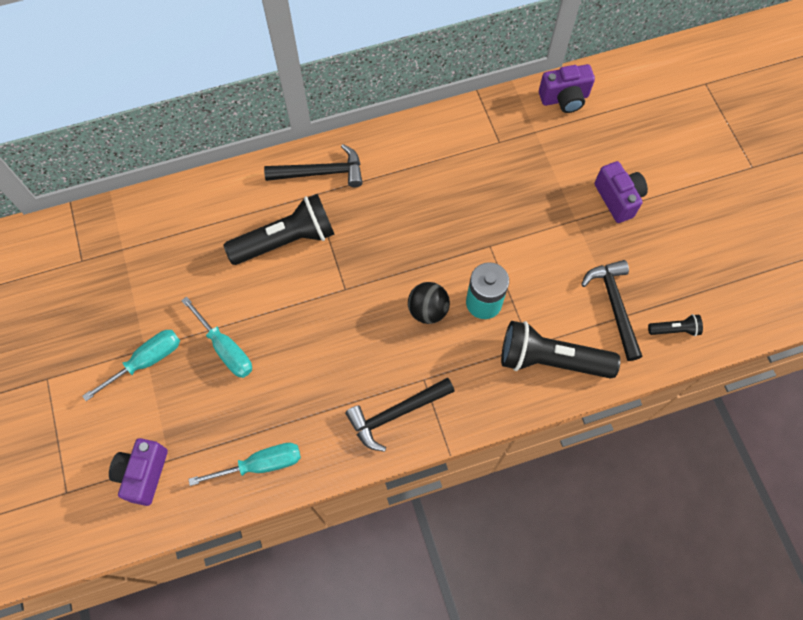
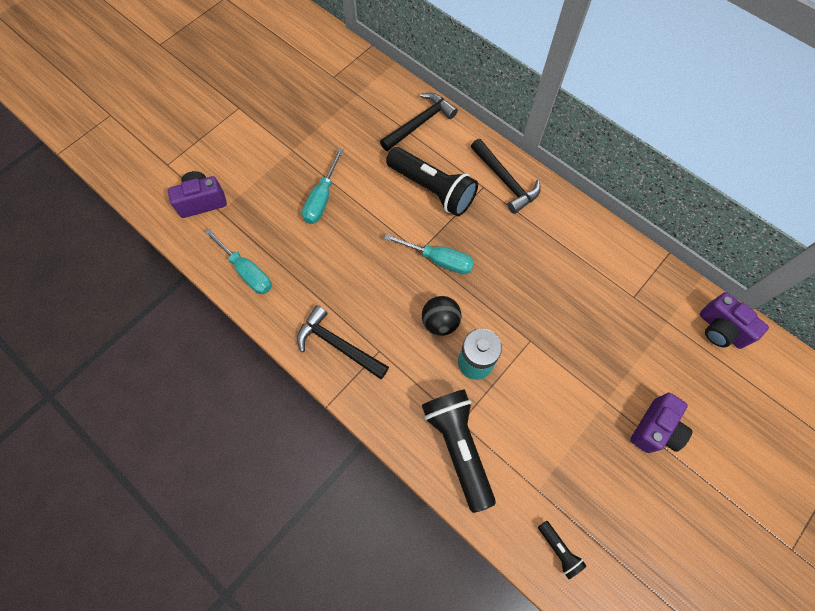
camera: 60 degrees right, 0 degrees up
(146, 361) = (283, 156): turquoise screwdriver -> turquoise screwdriver (438, 260)
(614, 306) = (545, 479): black hammer -> black hammer (419, 123)

